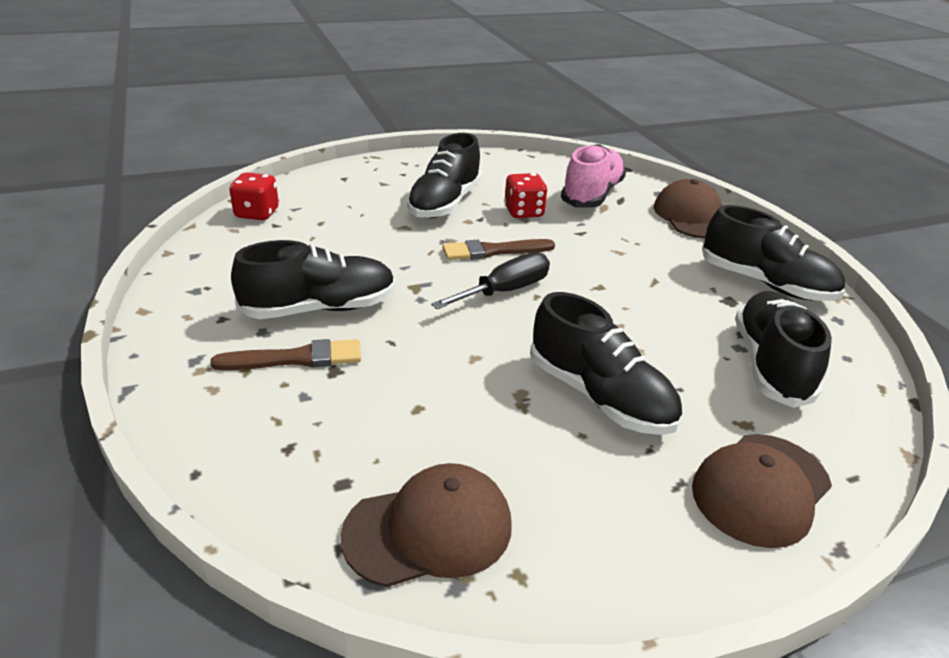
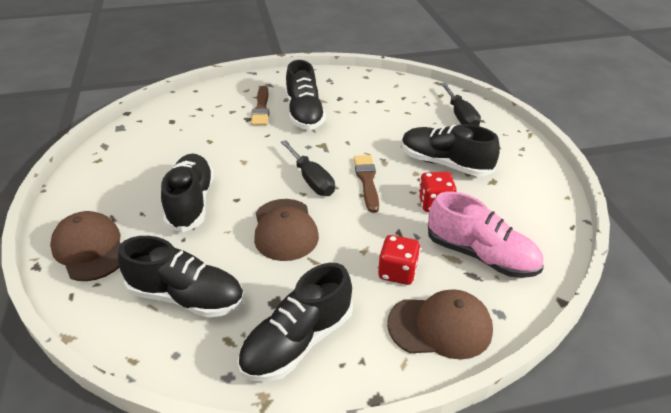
camera: 100 degrees right, 5 degrees up
(257, 213) = (418, 91): red dice -> red dice (397, 272)
(334, 189) = (460, 116): none -> black screwdriver
(429, 529) = (134, 140): brown cap -> brown cap (285, 229)
(599, 396) = (191, 203): black shoe -> black shoe turned 120 degrees clockwise

